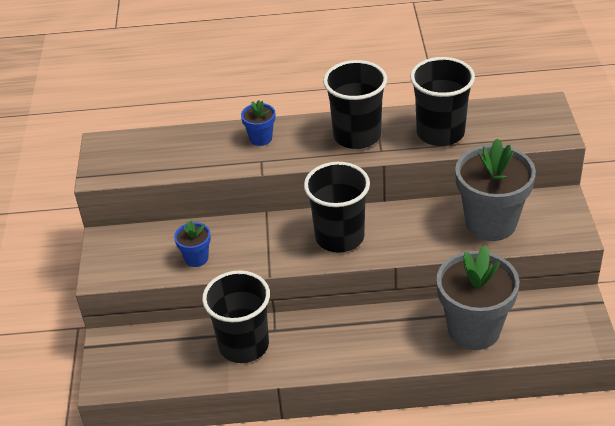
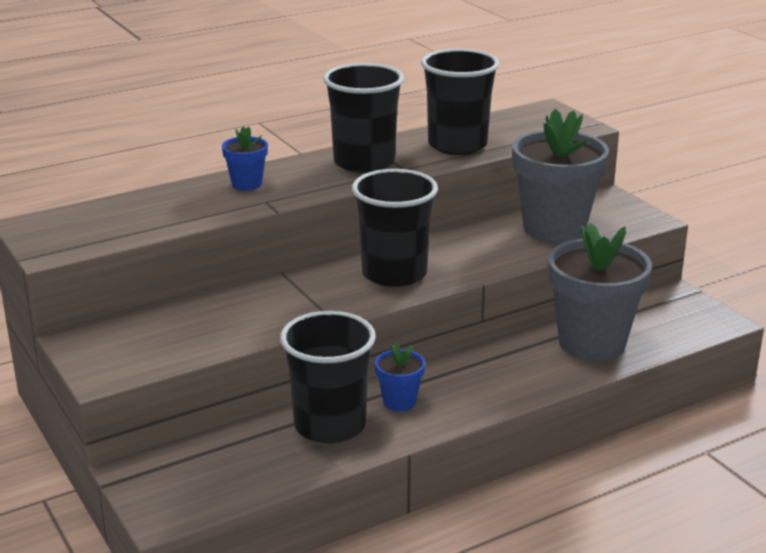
camera: 30 degrees left, 15 degrees down
(196, 258) = (227, 330): blue flower pot -> blue flower pot (399, 401)

